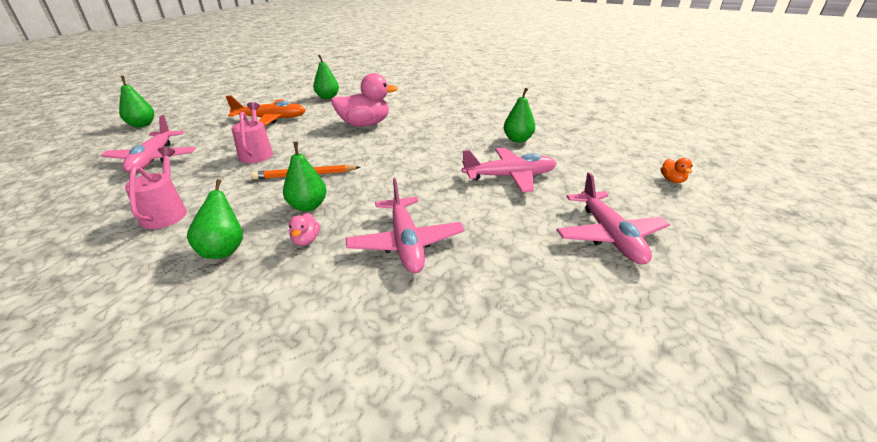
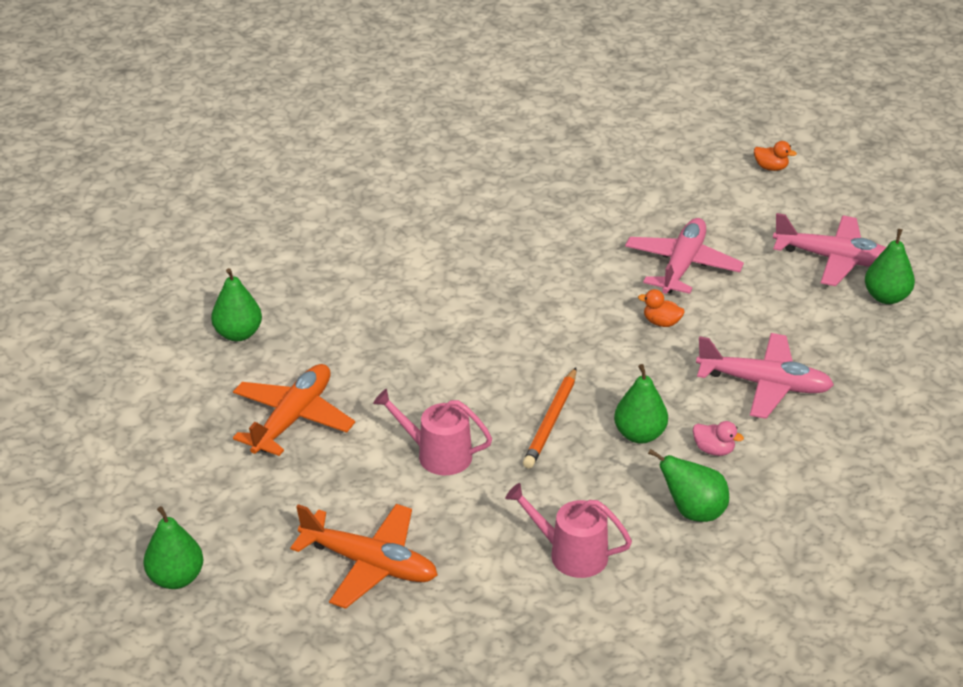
camera: 60 degrees left, 5 degrees up
(153, 159) = (370, 564): pink plane -> orange plane
(364, 124) = (415, 327): pink duck -> none
(439, 184) = (661, 322): none -> orange duck
(517, 140) = (590, 217): green pear -> green pear (886, 297)

